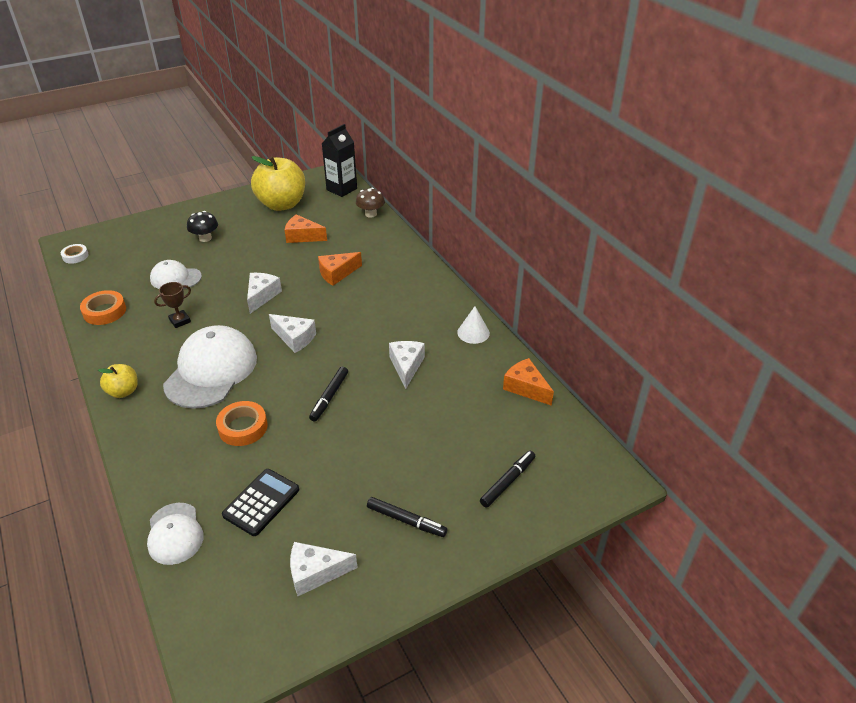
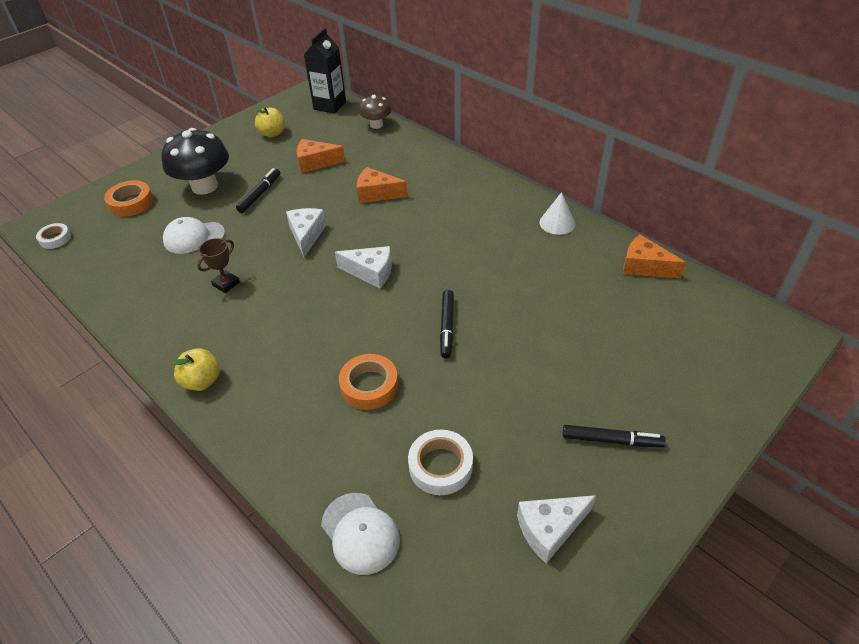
camera: 15 degrees left, 5 degrees up
(104, 311) = (127, 294): orange tape -> orange tape (131, 203)
(205, 238) = (204, 186): black mushroom -> black mushroom, size x1.78
(211, 371) = (295, 331): white cap -> none
(261, 502) = (440, 466): black calculator -> white tape
(282, 204) = (272, 134): yellow apple -> yellow apple, size x0.49
(337, 274) = (377, 193): orange cheese -> orange cheese turned 60 degrees clockwise
(406, 366) = (510, 274): white cheese -> none
(508, 482) = (688, 369): black marker -> black marker (260, 194)

